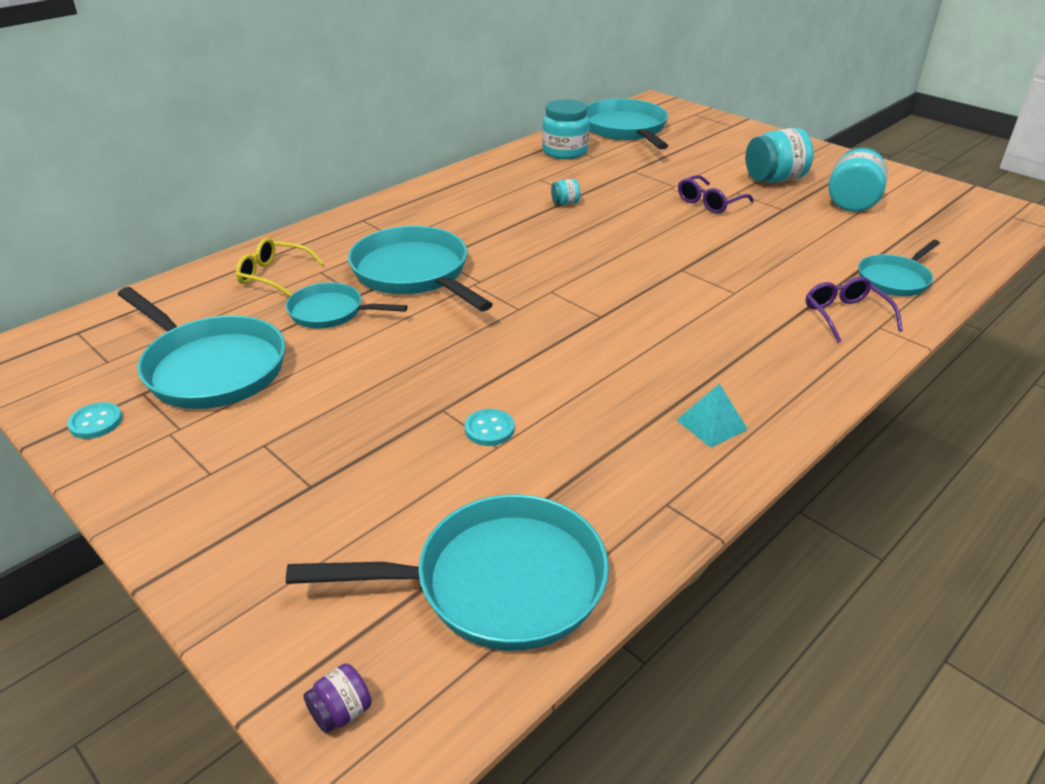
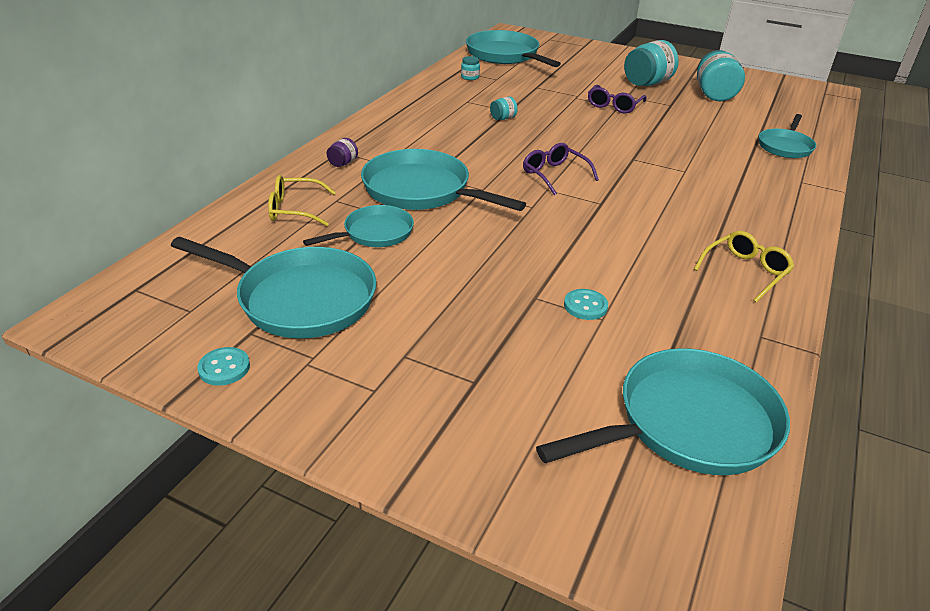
camera: 20 degrees left, 0 degrees up
(331, 312) = (374, 233): turquoise pan -> turquoise pan turned 150 degrees clockwise
(341, 712) = (649, 558): purple jar -> purple jar (343, 163)
(565, 151) = (470, 77): turquoise jar -> turquoise jar, size x0.47
(711, 424) = (745, 271): turquoise pyramid -> yellow glasses
(845, 315) = (773, 177): purple glasses -> purple glasses (554, 174)

